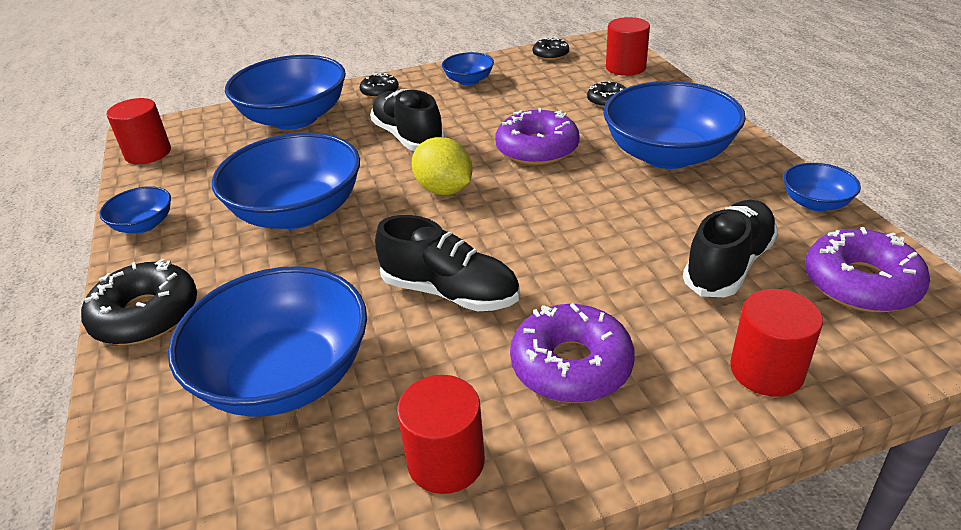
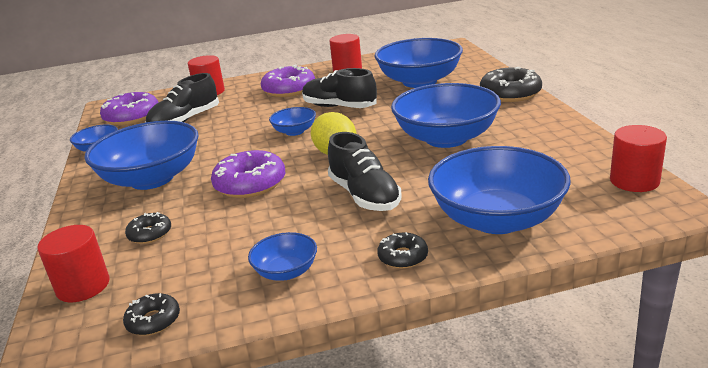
camera: 175 degrees left, 10 degrees down
(144, 225) = (563, 129): blue bowl -> blue bowl (294, 131)

